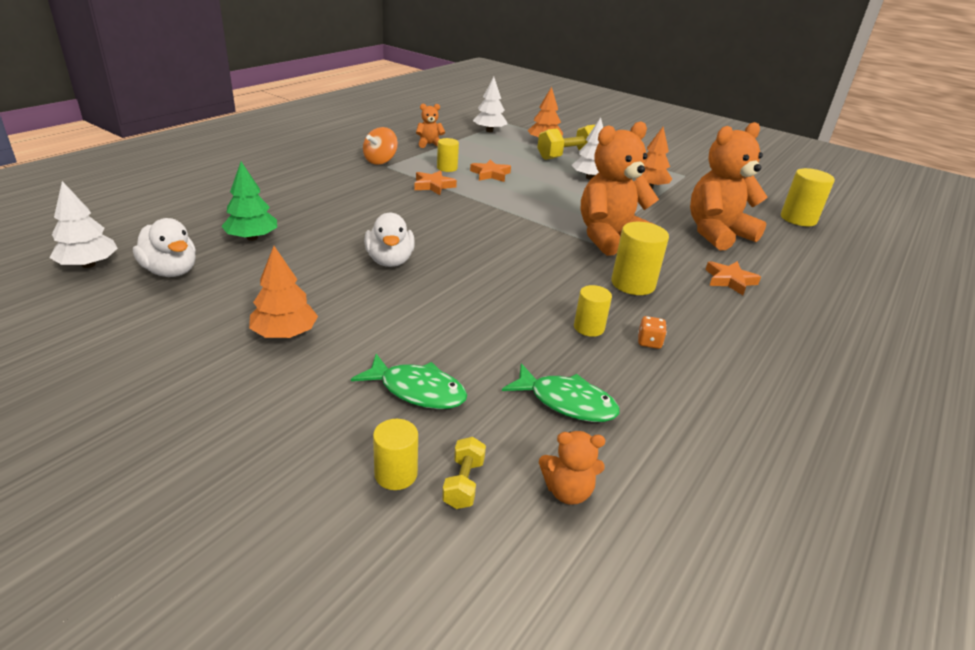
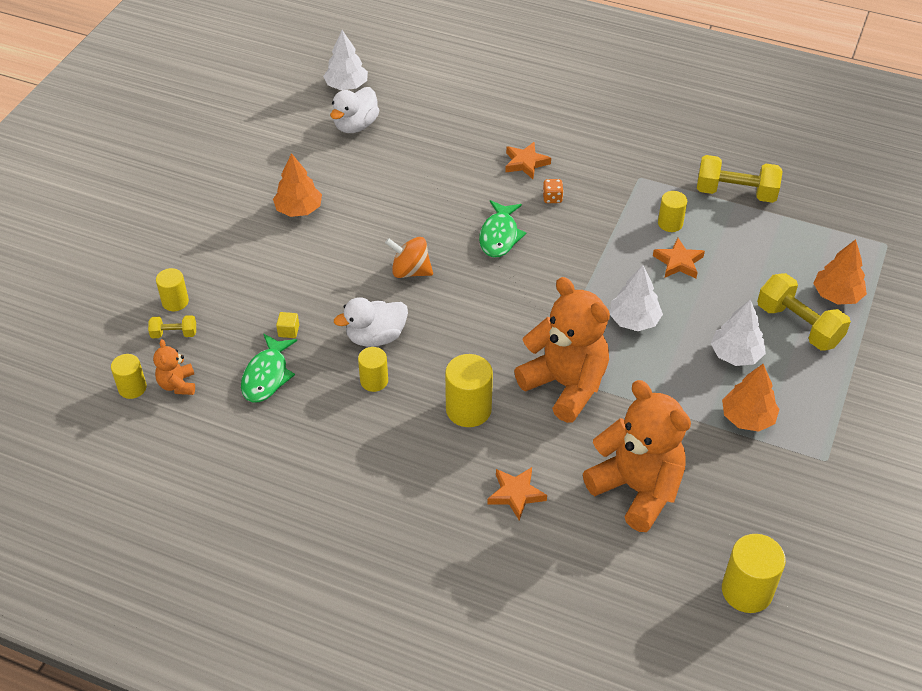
camera: 80 degrees right, 15 degrees up
(252, 238) = (427, 144): green tree -> none
(380, 161) = (651, 169): orange spinning top -> orange spinning top (410, 271)
(390, 261) = (429, 234): white duck -> white duck (376, 337)
(417, 390) = (256, 293): green fish -> green fish (499, 236)
(429, 144) = (735, 193): orange teddy bear -> yellow dumbbell
(433, 186) = (611, 224): orange star -> orange star (526, 163)
(489, 131) = (835, 235): white tree -> white tree (634, 320)
(496, 374) = (288, 331): none -> yellow cube
(565, 548) = (132, 388): none -> yellow cylinder
(649, 342) = (367, 424): orange dice -> orange dice (552, 198)

